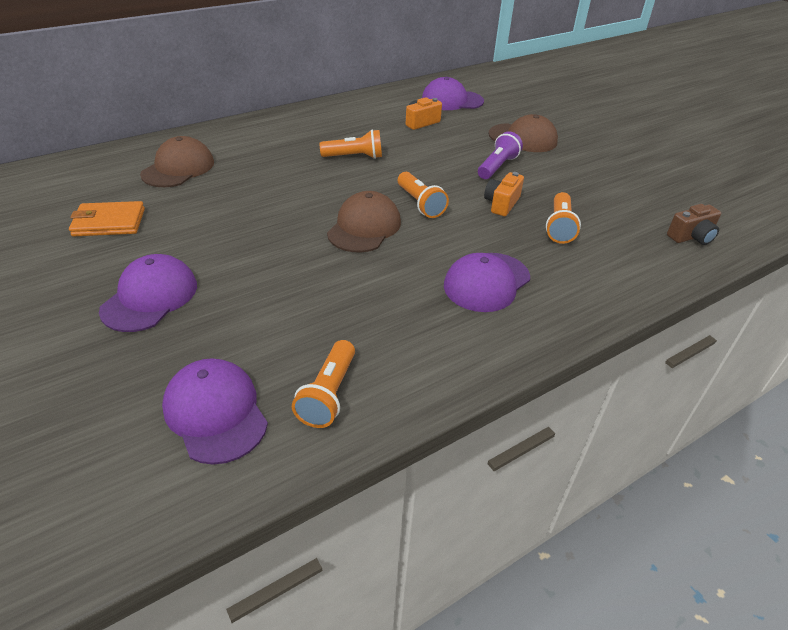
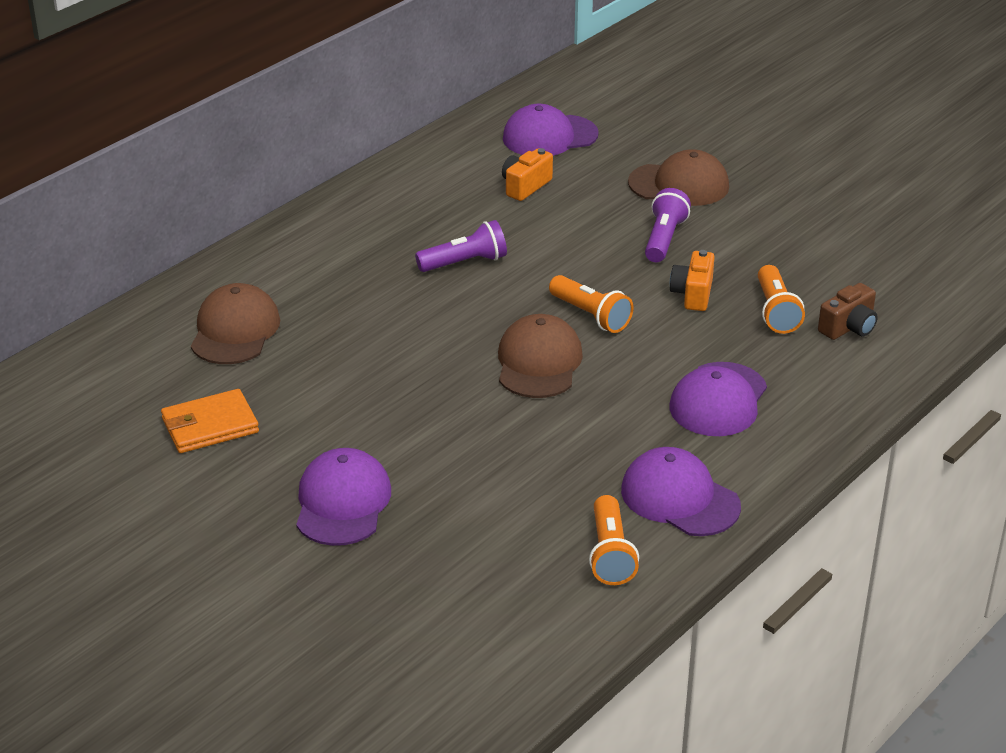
camera: 15 degrees left, 5 degrees down
(215, 413) = (507, 596): purple cap -> purple cap (679, 498)
(354, 157) = (464, 263): orange flashlight -> purple flashlight
(691, 237) = (934, 292): brown camera -> brown camera (848, 327)

